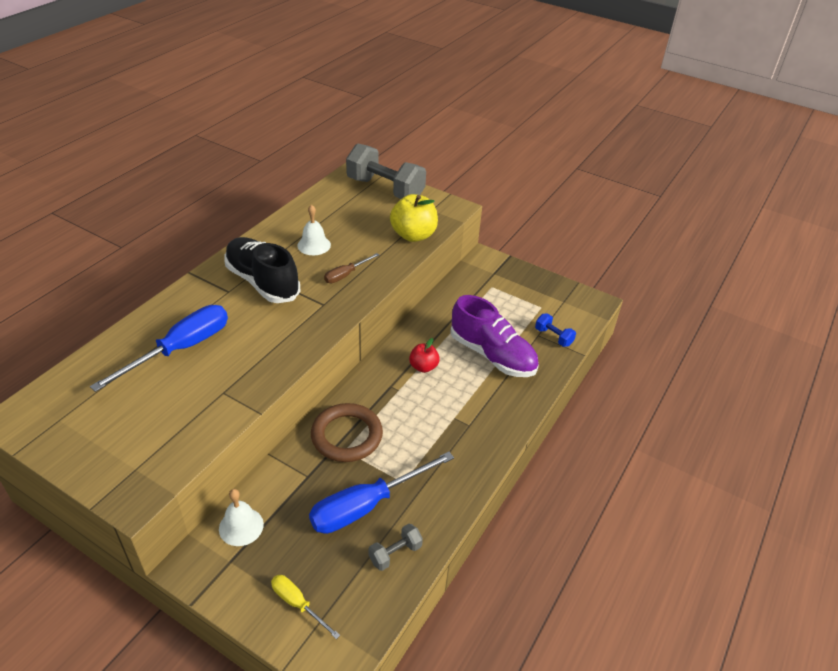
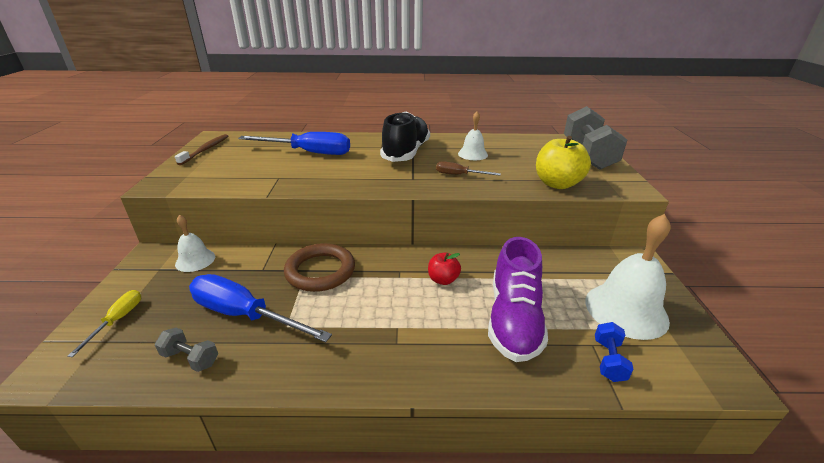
camera: 60 degrees right, 10 degrees down
(60, 435) = (206, 149): none -> brown toothbrush
(523, 300) = (626, 310): none -> white bell

